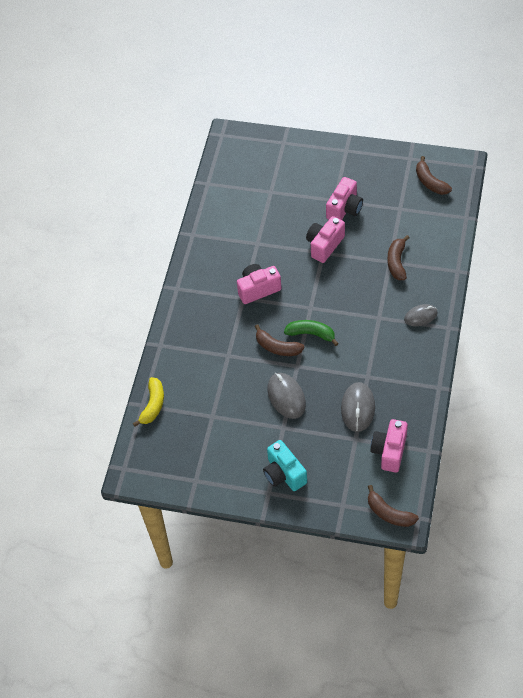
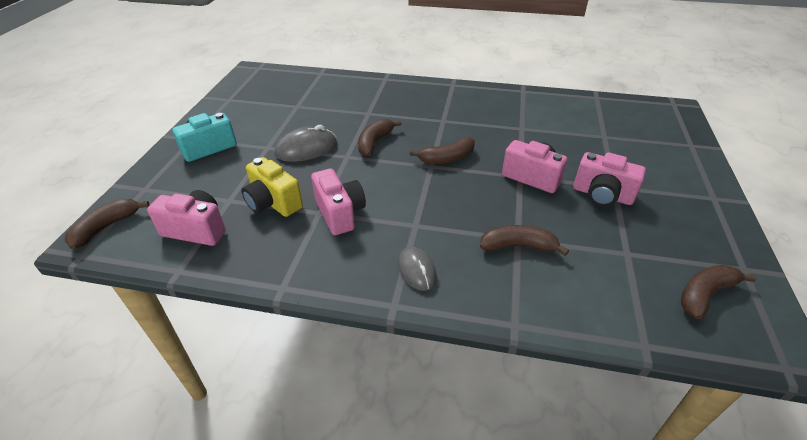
camera: 85 degrees right, 15 degrees down
(153, 405) = (319, 77): yellow banana -> none
(258, 289) = (456, 129): pink camera -> pink camera (340, 213)
(300, 297) = (447, 158): none -> brown banana
(311, 334) = (391, 166): green banana -> none
(358, 408) = (273, 203): grey mouse -> yellow camera

